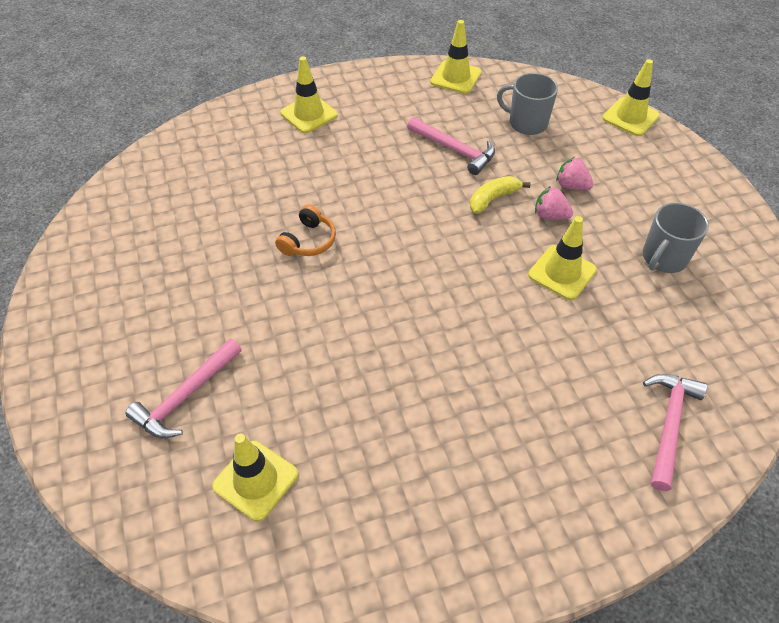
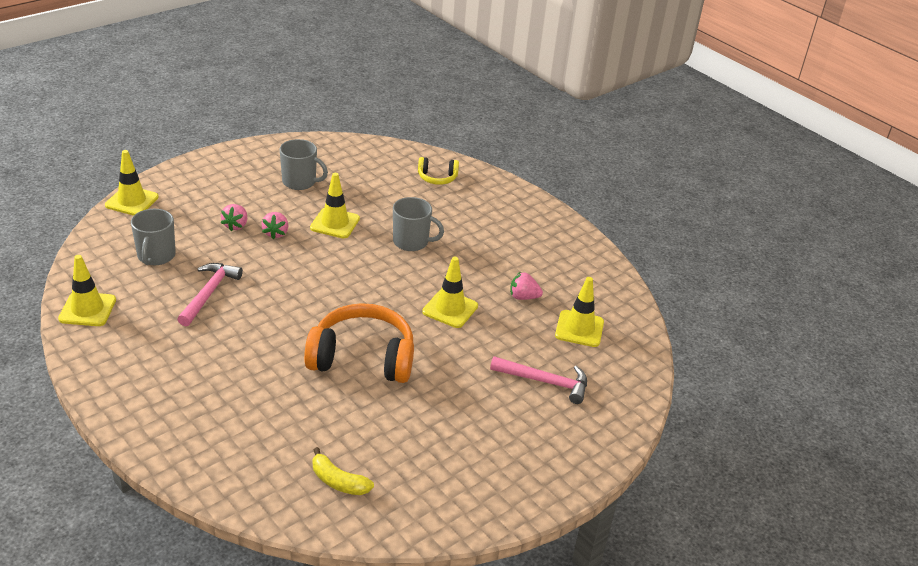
camera: 115 degrees left, 15 degrees down
(308, 241) = (362, 358): orange headphones -> orange headphones, size x2.03
(309, 114) = (180, 404): yellow traffic cone -> yellow traffic cone (450, 309)
(347, 435) = (523, 297): none -> pink strawberry
(493, 199) = (267, 263): yellow banana -> yellow banana (338, 481)
(505, 342) = (411, 242): none -> grey mug
(669, 424) = (437, 178): pink hammer -> yellow headphones

